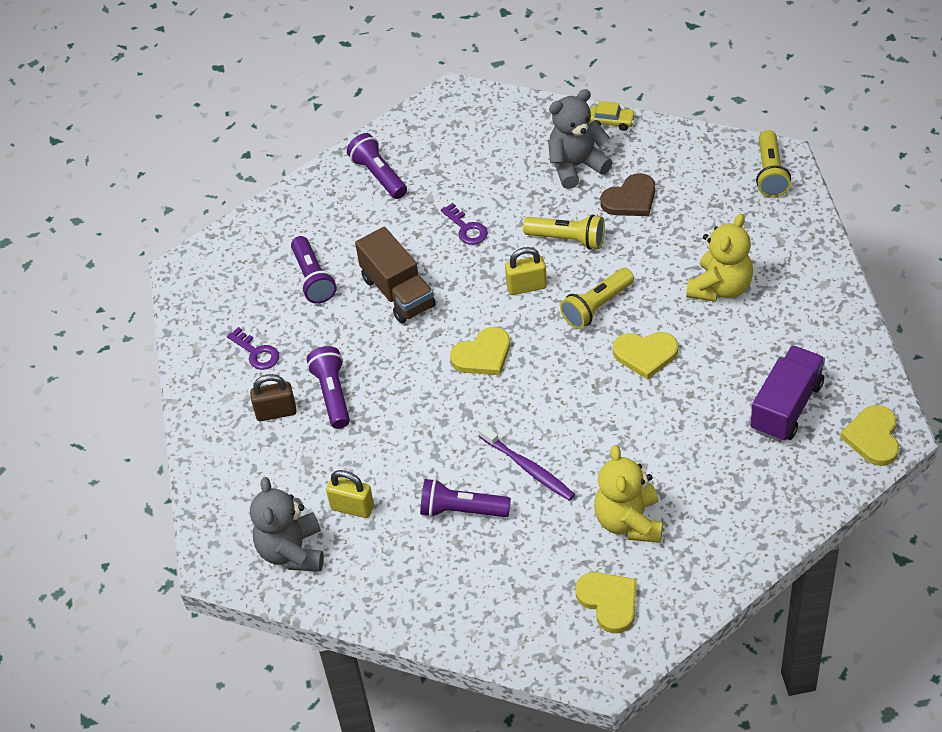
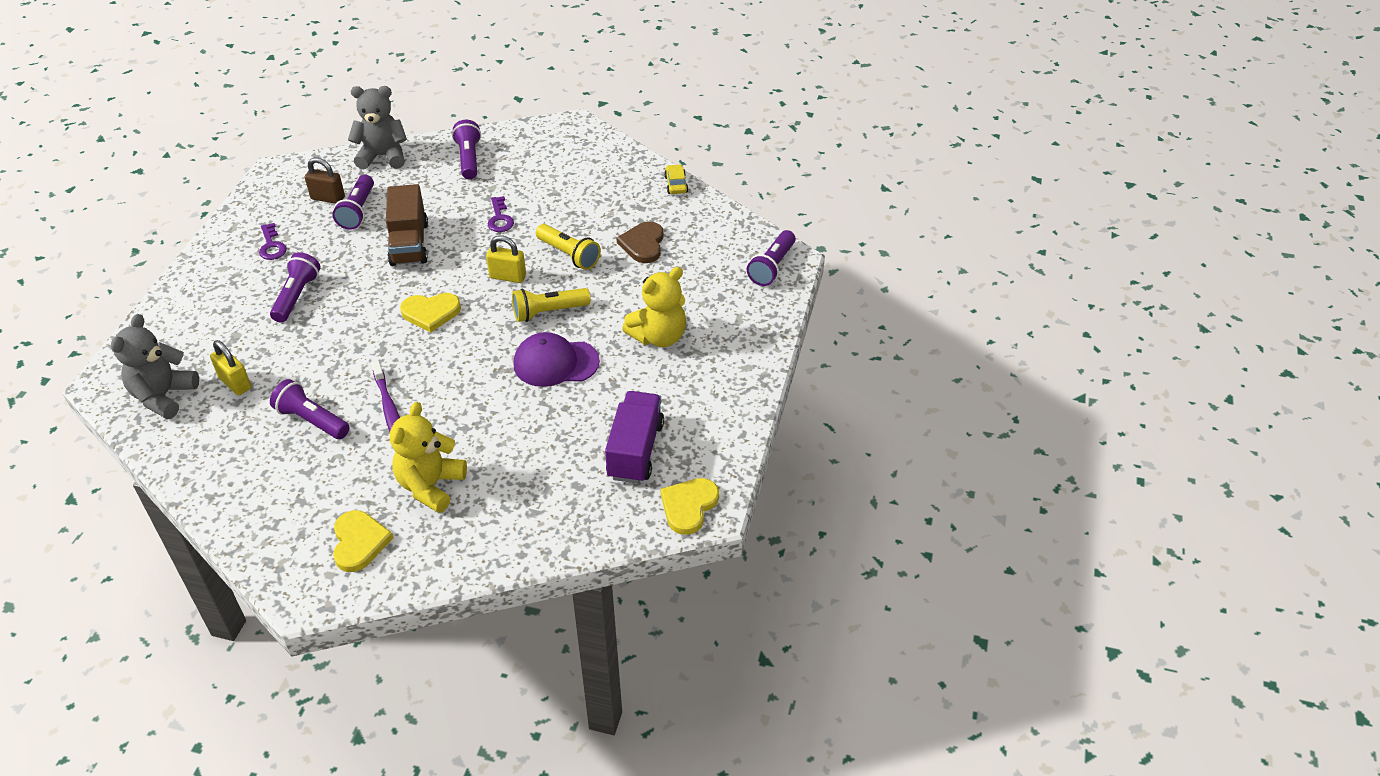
camera: 20 degrees right, 5 degrees down
(276, 412) = (246, 292): brown padlock -> brown padlock (328, 198)
(576, 166) = (621, 205): grey teddy bear -> grey teddy bear (383, 156)
(611, 122) = (676, 184): yellow car -> yellow car turned 135 degrees counterclockwise
(630, 199) = (643, 244): brown heart -> brown heart turned 105 degrees clockwise
(645, 354) = (555, 363): yellow heart -> purple cap
(770, 173) = (772, 267): yellow flashlight -> purple flashlight
(786, 407) = (635, 450): purple truck -> purple truck turned 45 degrees counterclockwise

